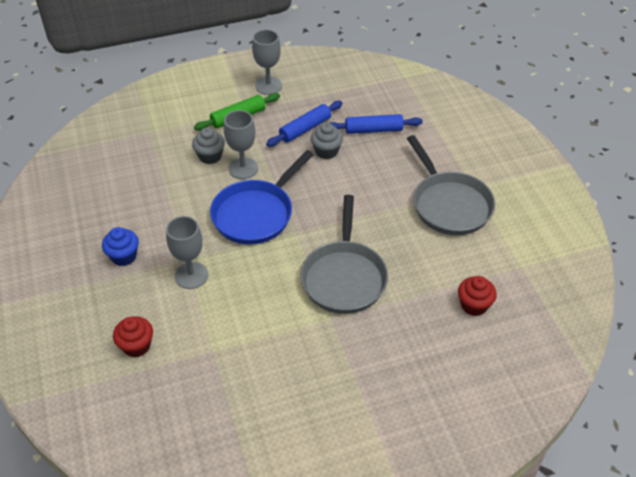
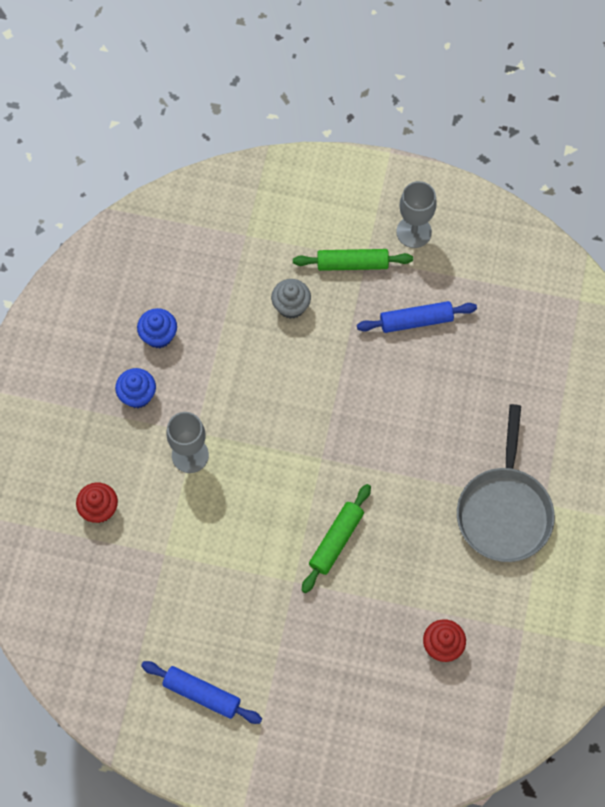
camera: 30 degrees right, 20 degrees up
(118, 213) = (159, 336): none -> blue cupcake
(243, 168) = (316, 342): grey goblet -> none
(256, 213) = (295, 412): blue pan -> none
(326, 151) = (419, 366): grey cupcake -> none
(344, 277) = (336, 540): grey pan -> green rolling pin
(373, 130) = (491, 363): blue rolling pin -> blue rolling pin (202, 694)

